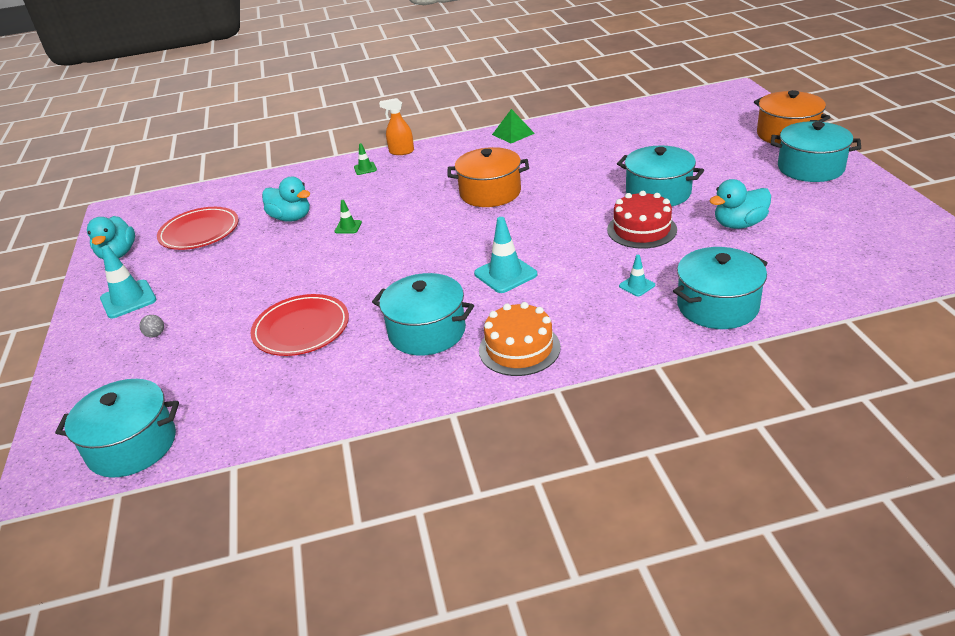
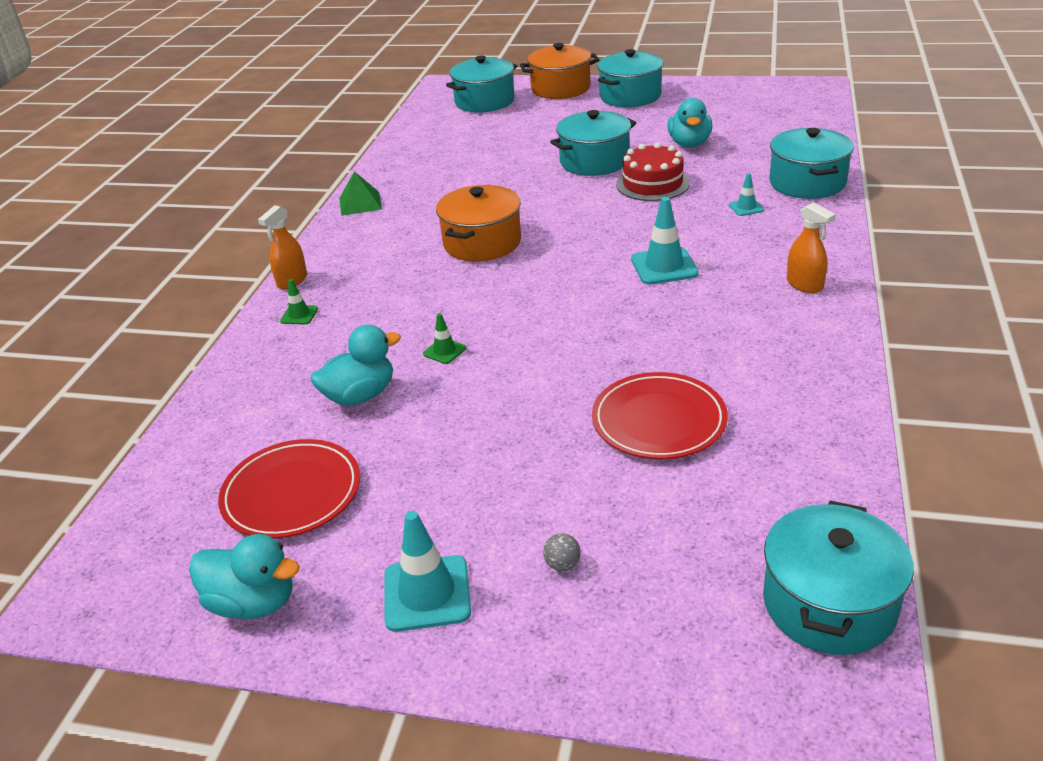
camera: 65 degrees left, 0 degrees up
(427, 332) = (735, 332): turquoise pot -> turquoise pot (484, 101)
(519, 348) = (804, 285): orange cake -> orange spray bottle

